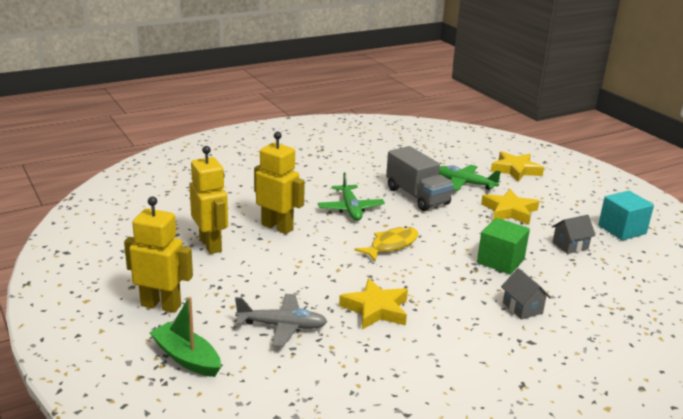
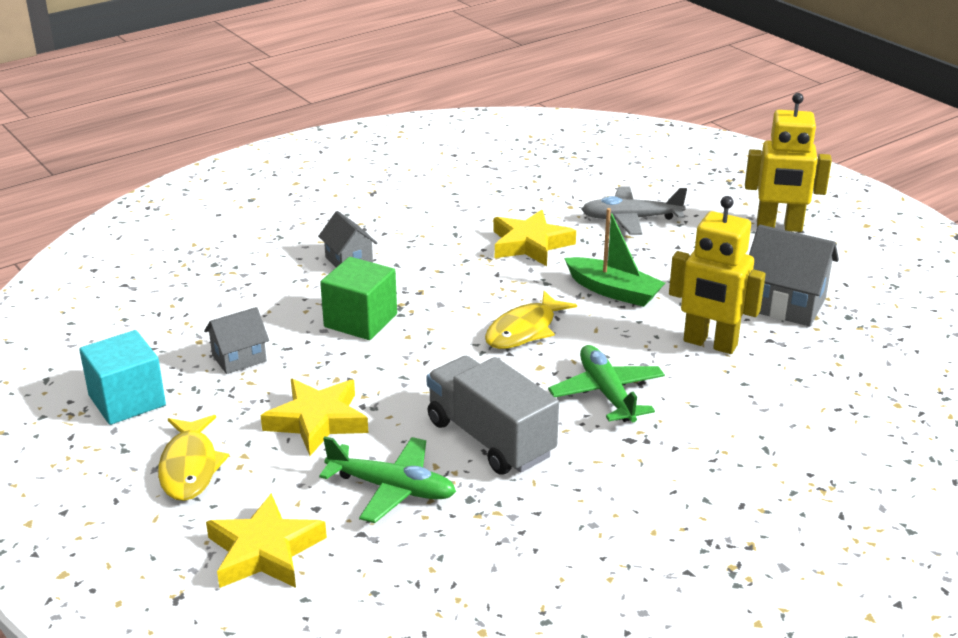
camera: 175 degrees right, 5 degrees up
(186, 358) = (710, 186): green boat -> green boat (614, 291)
(211, 245) = (785, 304): yellow robot -> grey house
(566, 199) = (189, 467): none -> yellow fish

